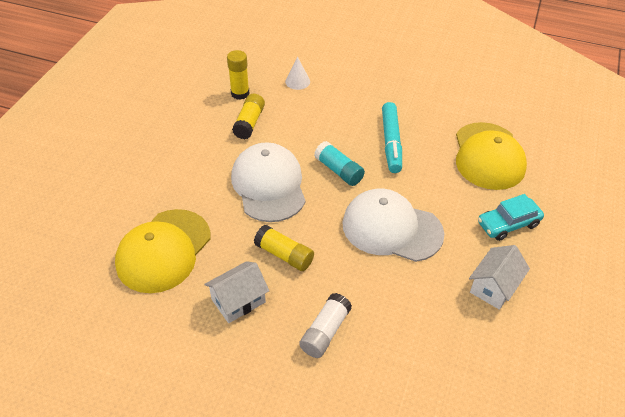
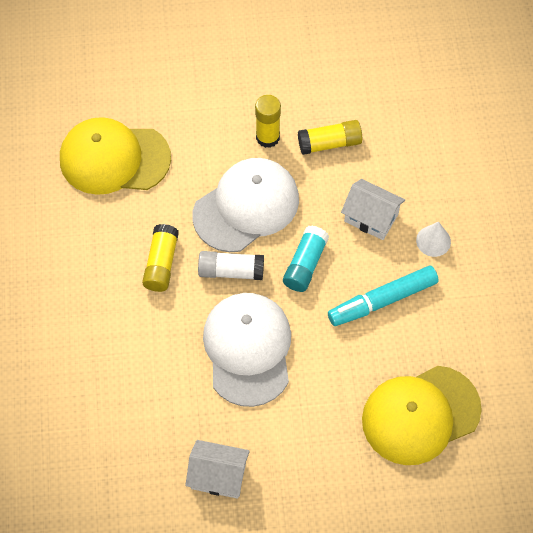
camera: 65 degrees right, 15 degrees up
(238, 301) = (88, 250): white house -> white house (371, 217)
(240, 93) = (373, 110): yellow glue stick -> yellow glue stick (267, 137)
(297, 81) = (431, 158): white cone -> white cone (433, 241)
(325, 332) = (89, 338): white glue stick -> white glue stick (231, 271)
(508, 224) = (317, 467): turquoise car -> none

